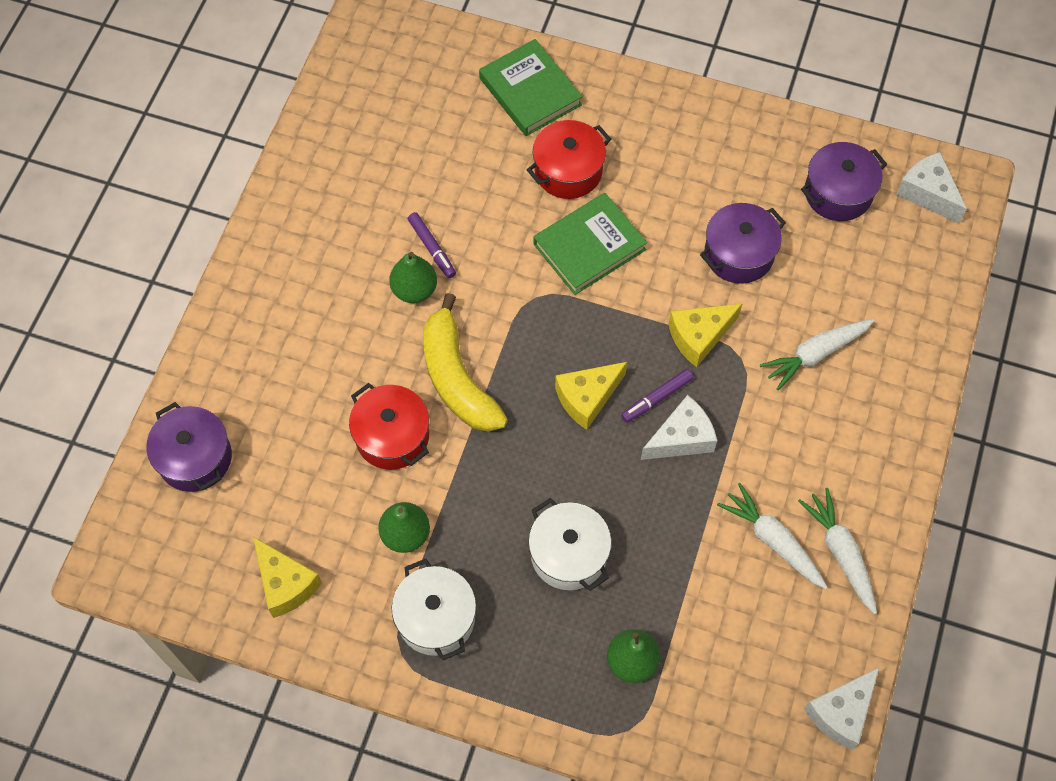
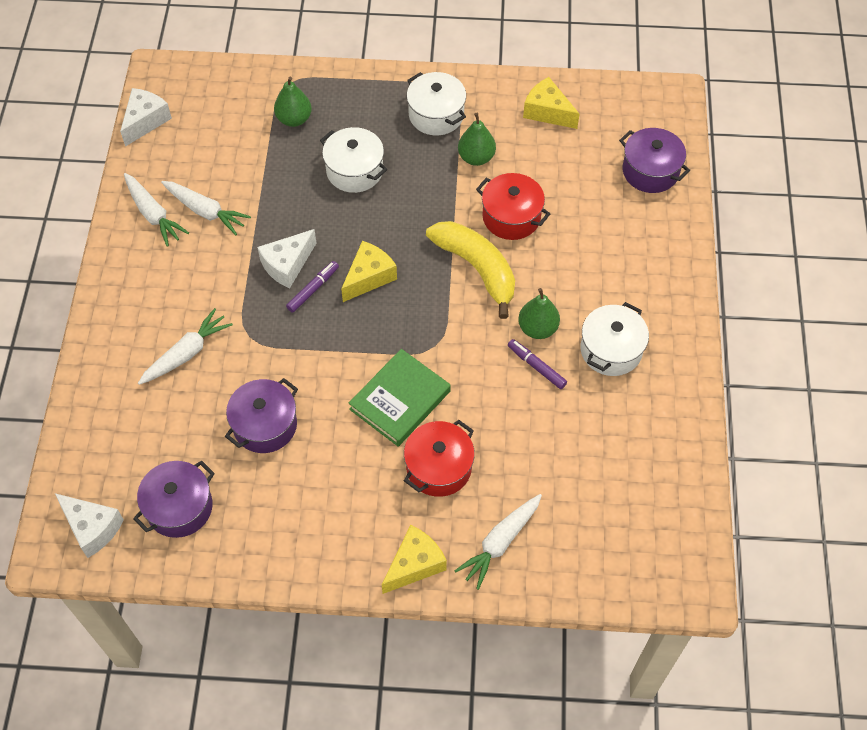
camera: 165 degrees right, 5 degrees down
(345, 247) = (611, 350): none -> white pot
(530, 91) = (500, 543): green book -> white carrot
(699, 337) = (287, 345): yellow cheese -> yellow cheese (414, 564)

